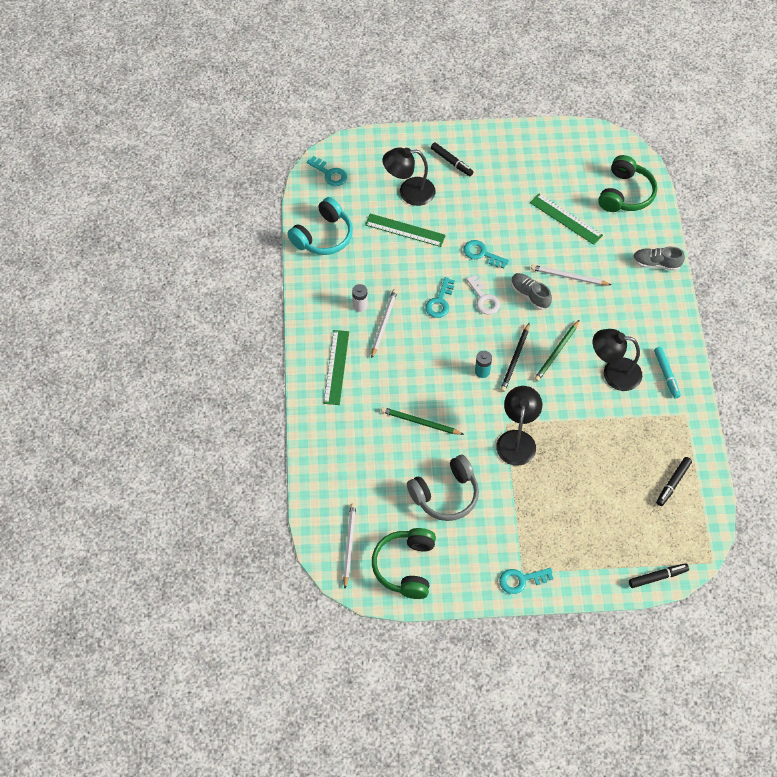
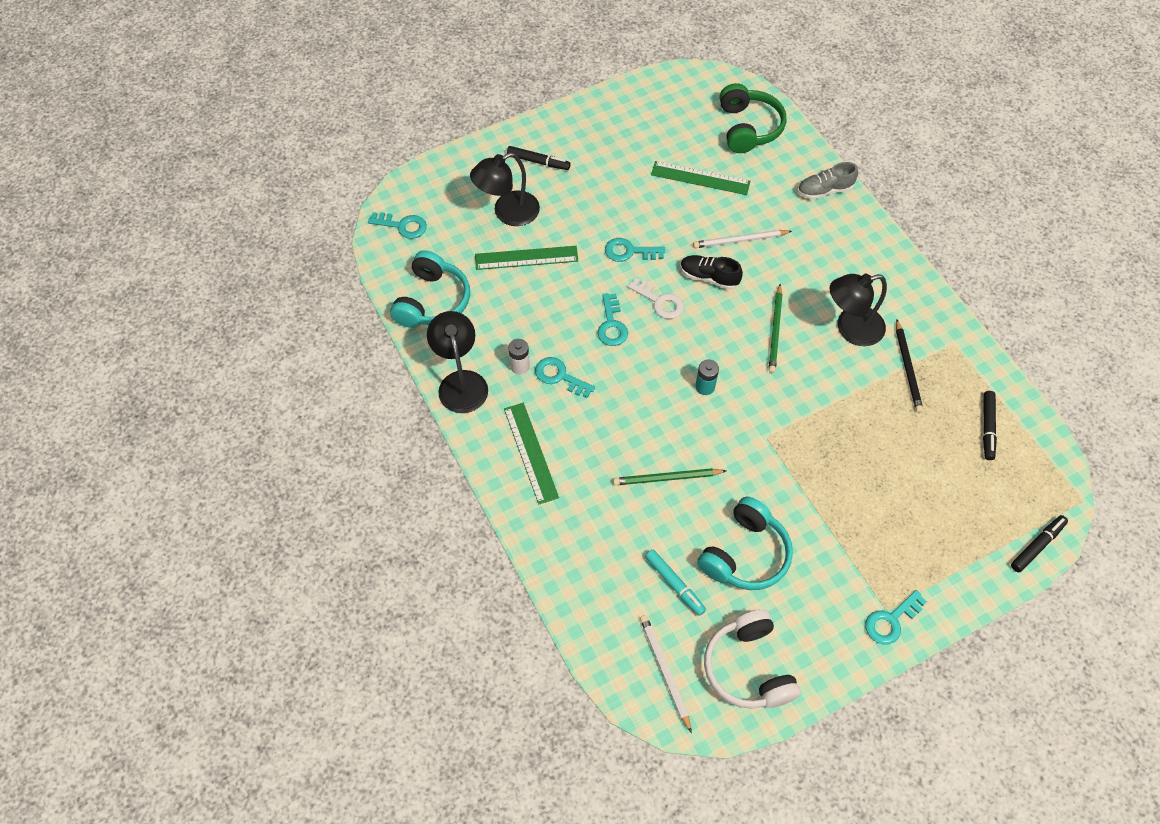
camera: 25 degrees left, 0 degrees up
(384, 323) = (559, 376): white pencil -> turquoise key
(406, 567) = (748, 668): green headphones -> white headphones
(445, 494) = (745, 554): grey headphones -> turquoise headphones
(515, 359) = (734, 357): black pencil -> black pencil (907, 368)
(517, 439) = (789, 451): black lamp -> black lamp (461, 382)
(530, 295) = (709, 277): grey shoe -> black shoe
(666, 374) = (907, 307): turquoise marker -> turquoise marker (674, 584)

